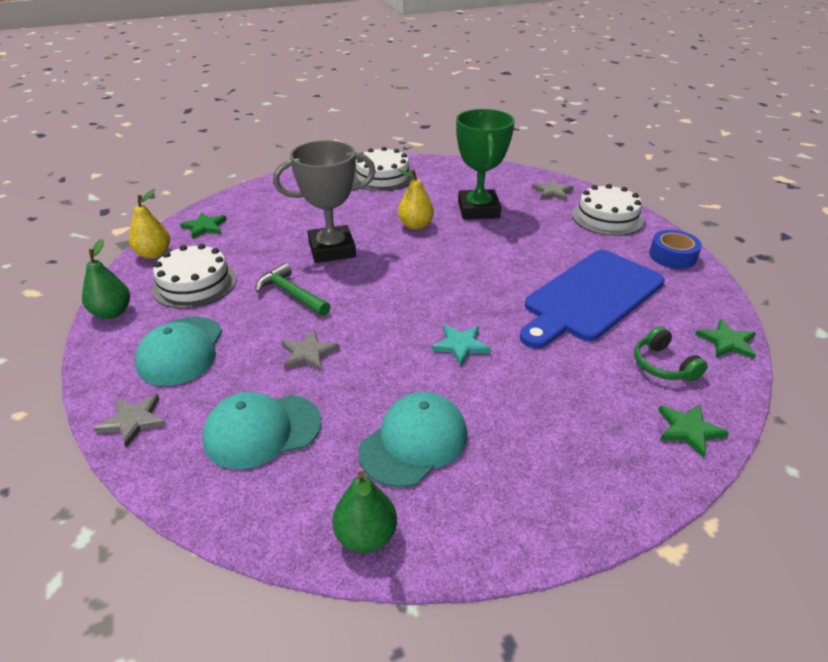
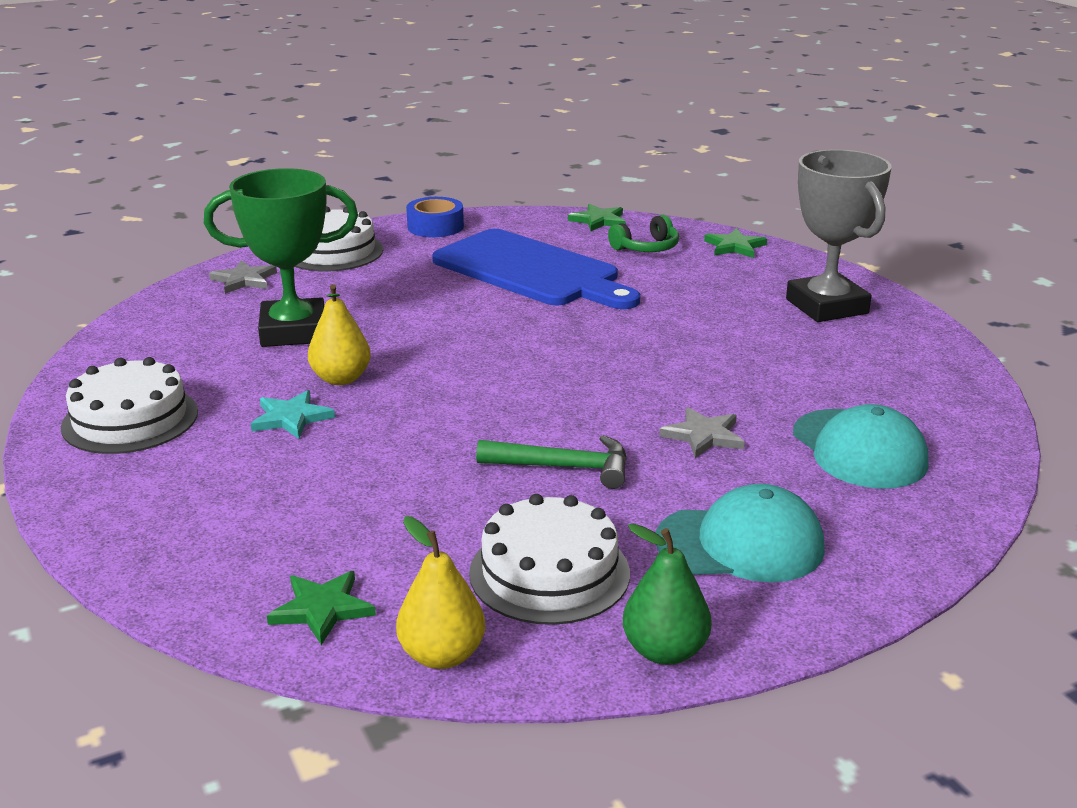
camera: 95 degrees left, 10 degrees down
(133, 421) = (901, 550): grey star -> none
(291, 294) = (563, 467): green hammer -> green hammer turned 120 degrees counterclockwise
(332, 249) = (421, 446): grey trophy -> grey trophy (826, 306)
(366, 536) = (952, 377): green pear -> none
(414, 442) = (822, 360): turquoise cap -> none
(460, 345) = (649, 340): turquoise star -> turquoise star (291, 418)

